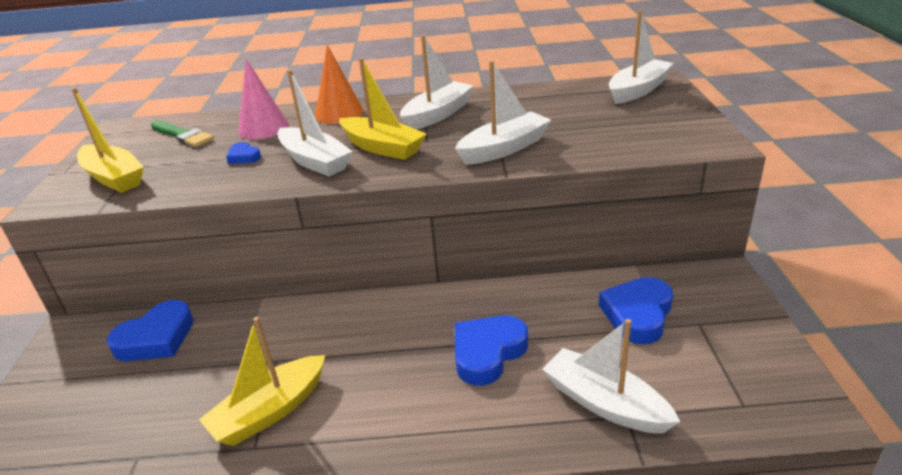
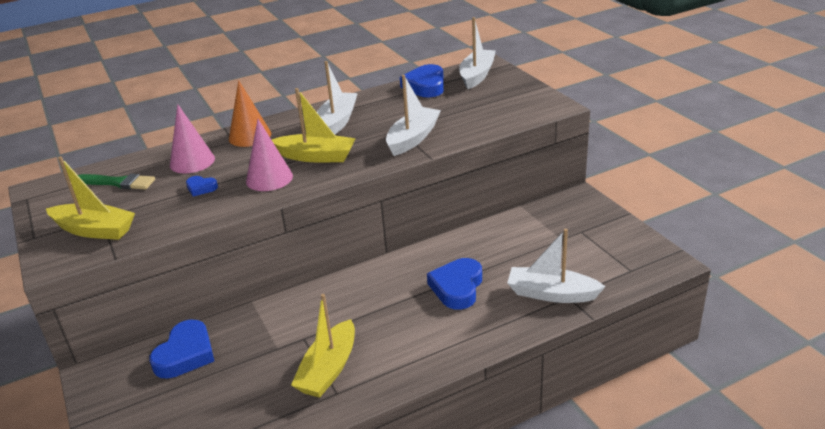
camera: 25 degrees left, 0 degrees up
(314, 161) = (269, 178): white boat -> pink cone
(637, 314) = (540, 236): blue heart -> blue heart (425, 86)

